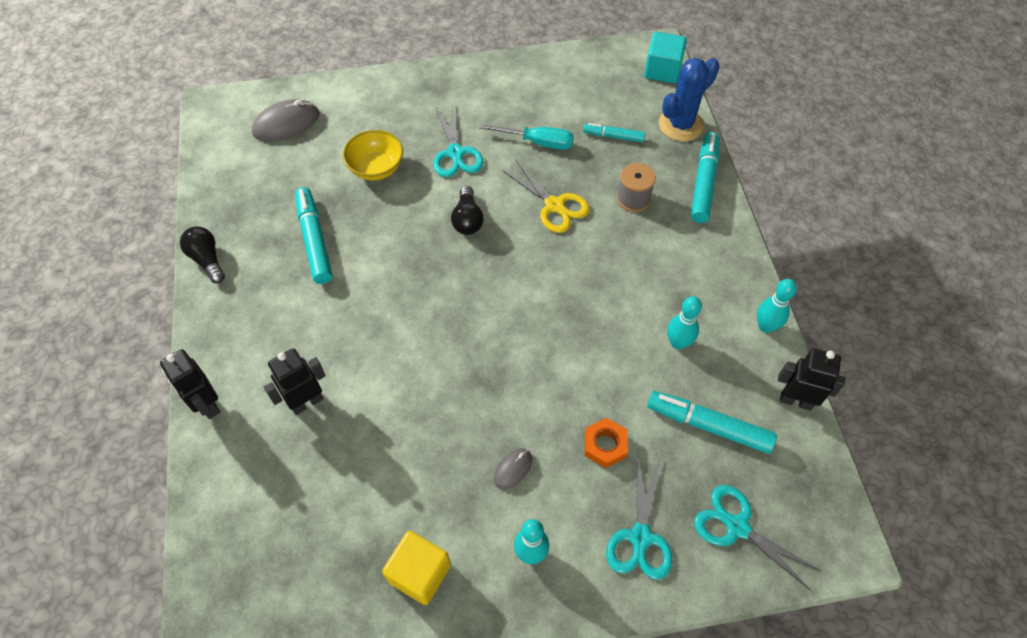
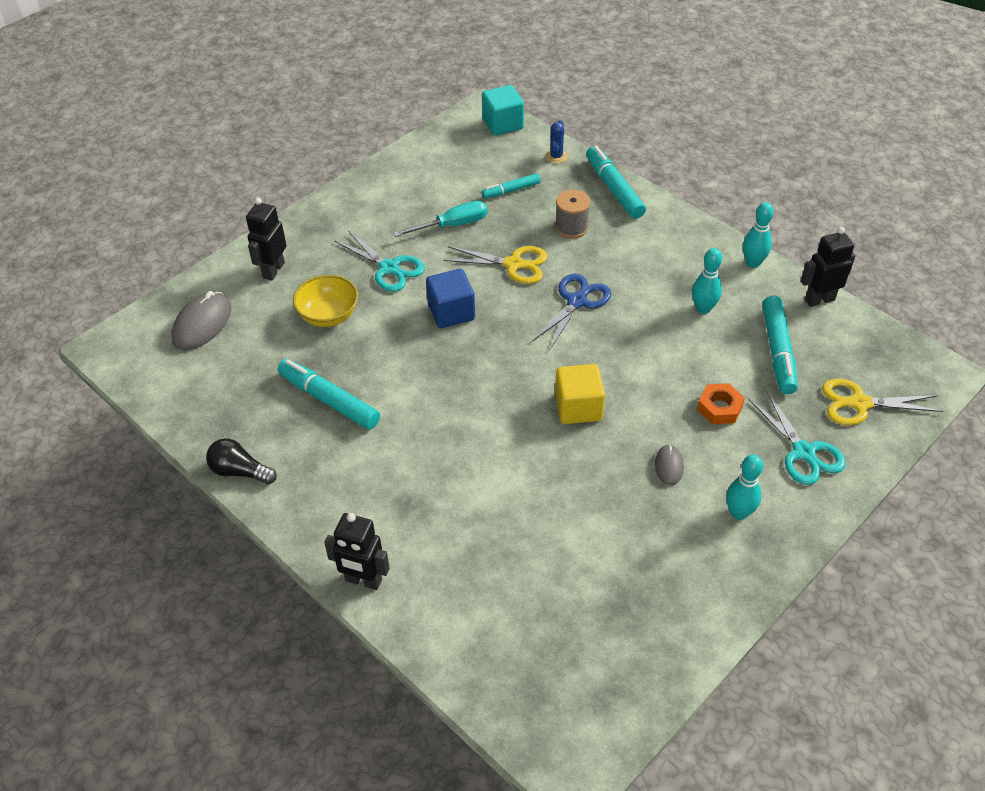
camera: 35 degrees left, 10 degrees down
(307, 402) = (452, 524): black robot -> black robot (273, 270)
(419, 573) = (671, 582): yellow cube -> yellow cube (578, 407)
(467, 219) = (451, 312): black light bulb -> blue cube
(575, 270) = (576, 301): none -> blue scissors
(680, 125) = (556, 156): blue cactus -> blue cactus, size x0.50
(708, 425) = (778, 351): turquoise marker -> turquoise marker turned 75 degrees counterclockwise
(737, 527) = (860, 403): turquoise scissors -> yellow scissors

